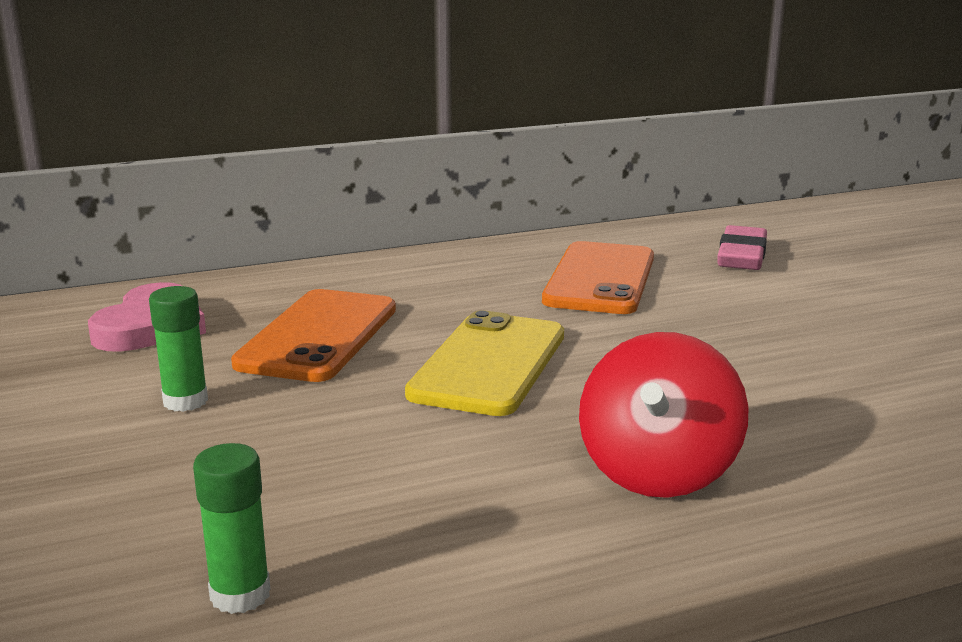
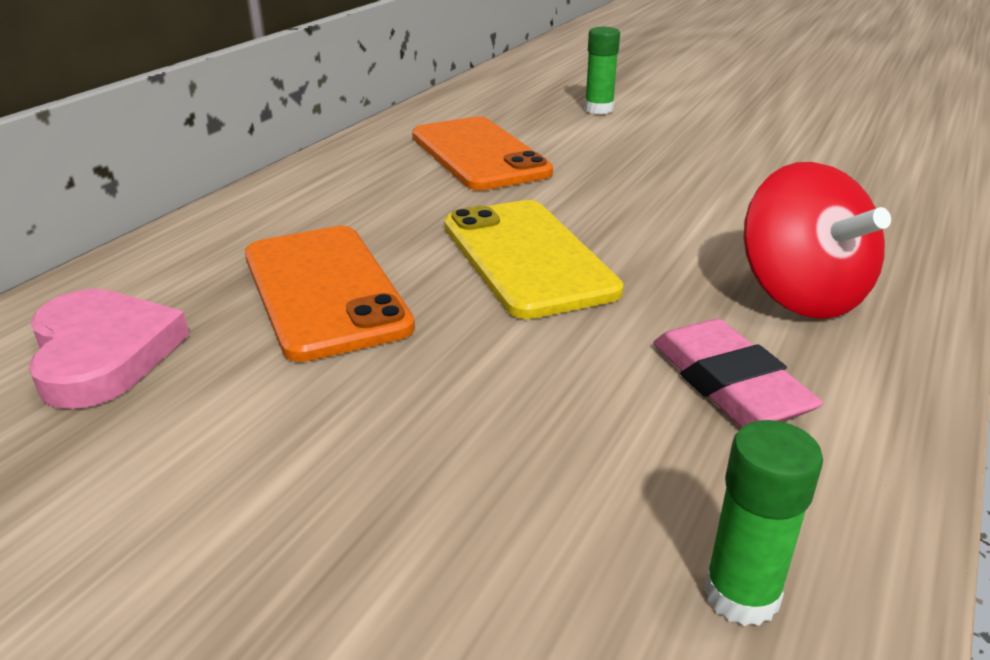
camera: 40 degrees left, 10 degrees up
(185, 401) = (304, 420): green glue stick -> green glue stick (599, 109)
(742, 256) = (545, 107): pink eraser -> pink eraser (728, 384)

